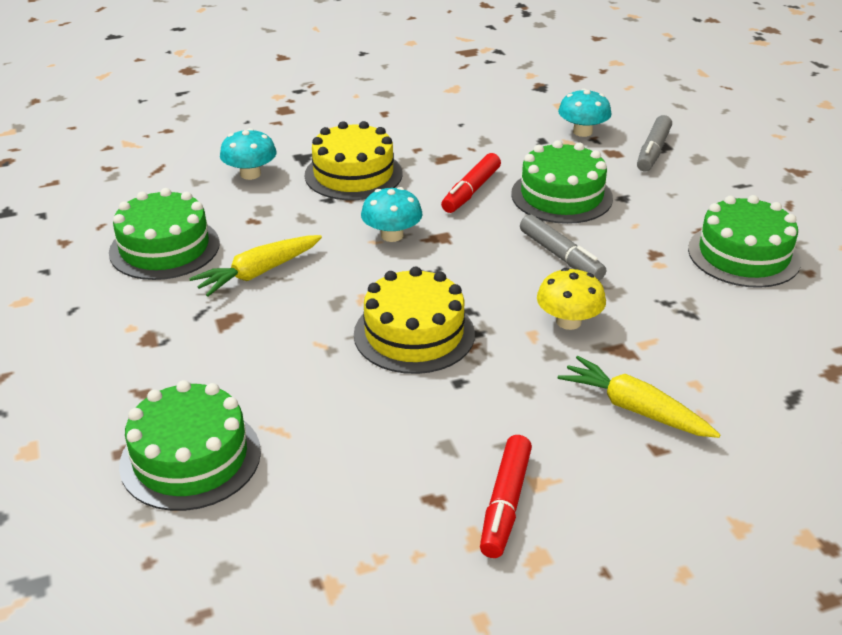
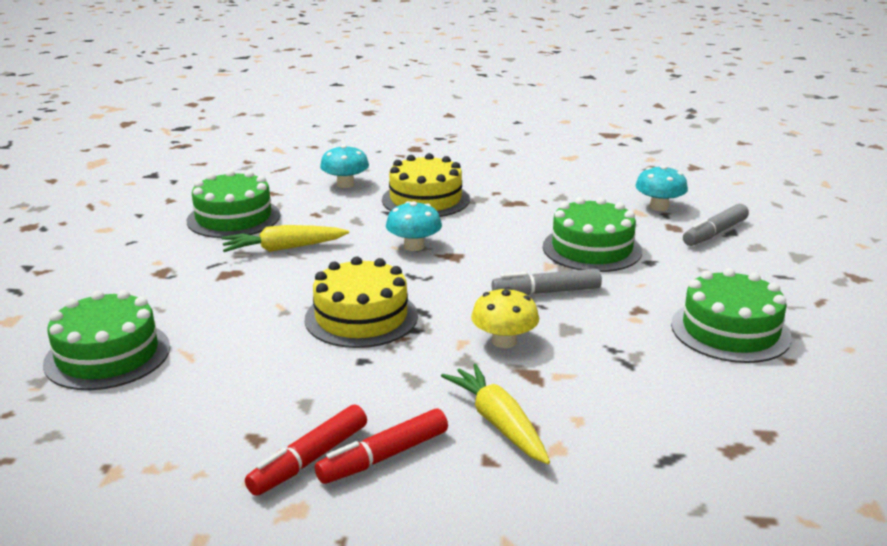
camera: 25 degrees right, 10 degrees down
(471, 191) = (513, 229): red marker -> red marker (383, 457)
(561, 256) = (546, 292): grey marker -> grey marker turned 90 degrees clockwise

